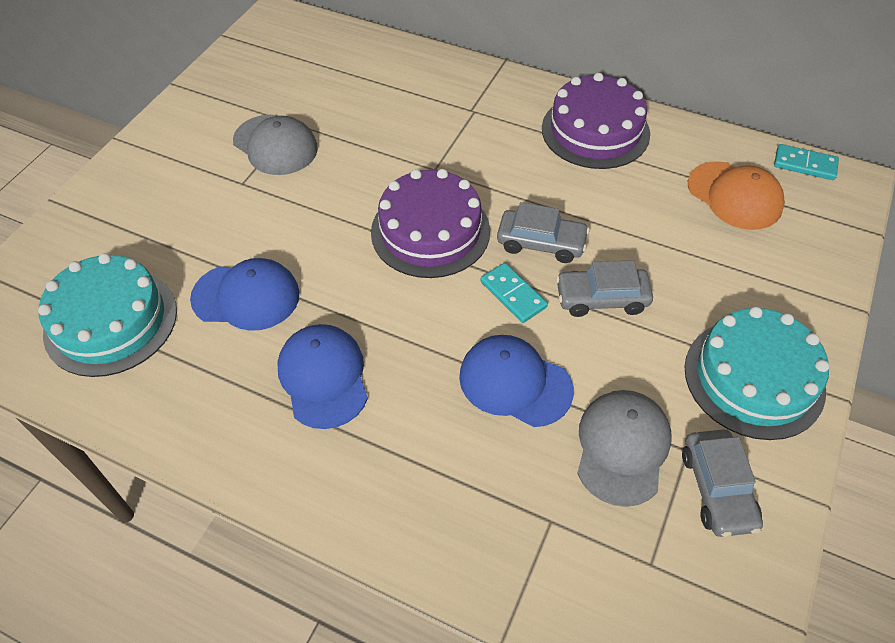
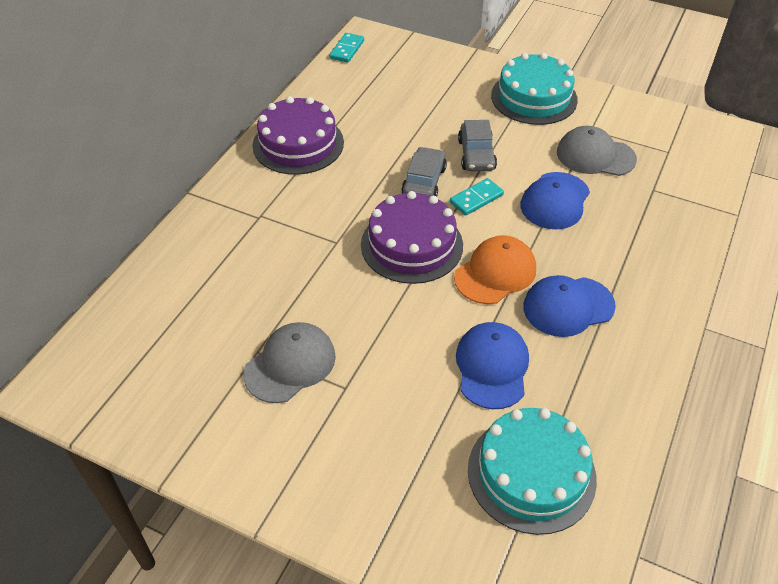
camera: 90 degrees left, 5 degrees down
(717, 489) = (614, 121): grey car -> none
(734, 196) = (376, 84): orange cap -> orange cap (495, 273)

